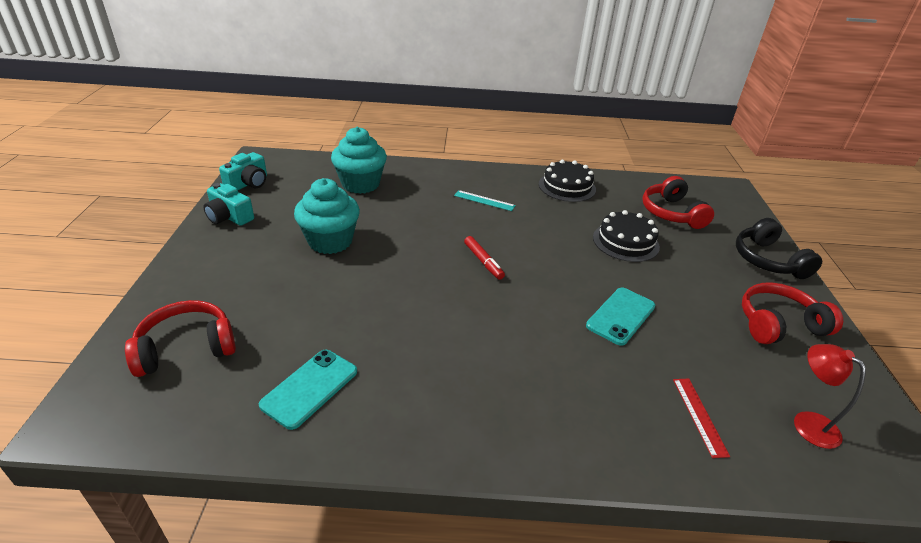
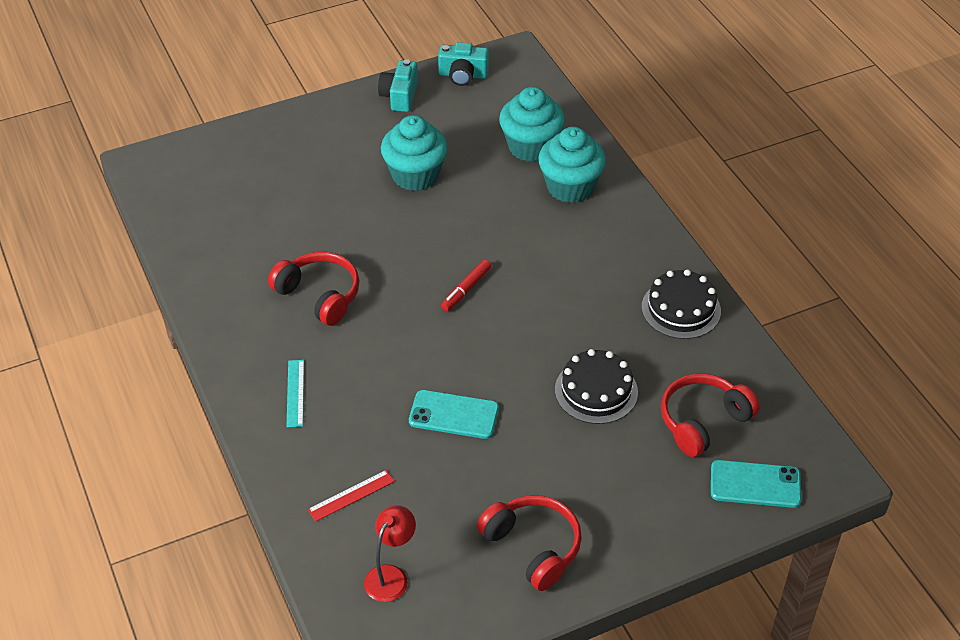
camera: 65 degrees right, 10 degrees up
(186, 348) = (231, 170): red headphones -> red headphones (319, 295)
(310, 388) = (235, 253): turquoise phone -> turquoise phone (755, 484)
(418, 184) = (570, 187): none -> turquoise cupcake
(484, 200) = (582, 250): turquoise ruler -> turquoise ruler (295, 393)
(767, 260) = (663, 530): black headphones -> none

